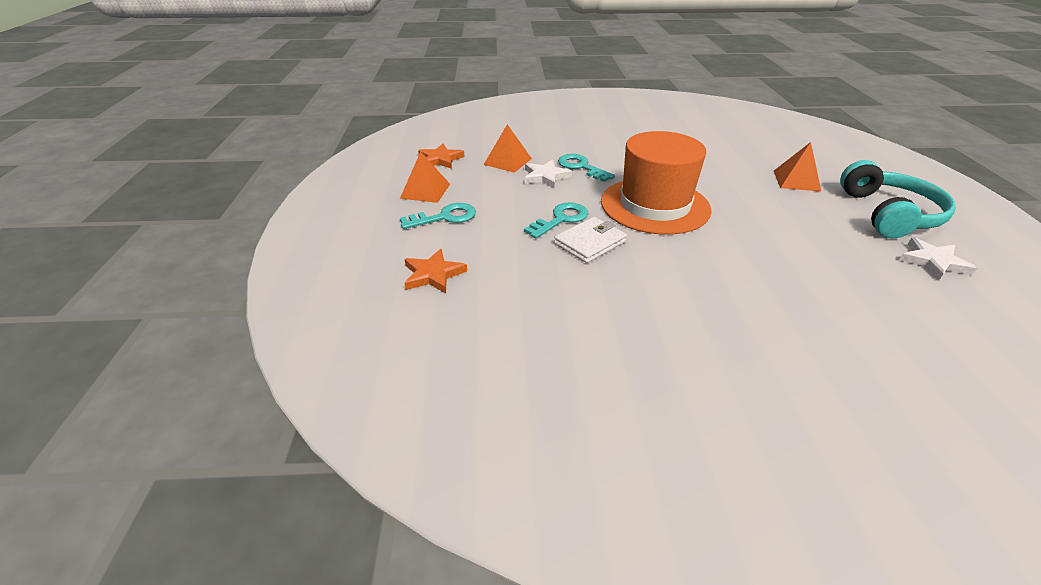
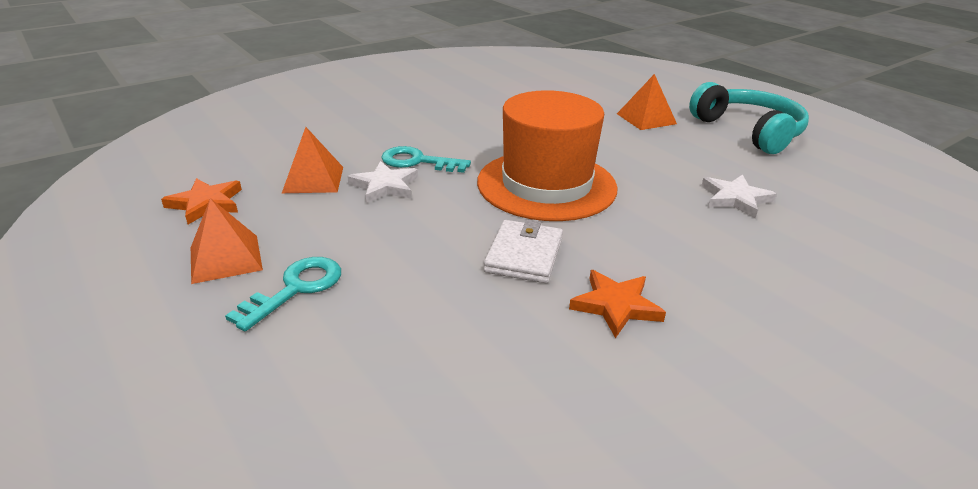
camera: 35 degrees left, 5 degrees down
(433, 274) = (362, 385): orange star -> orange star (616, 306)
(560, 219) = (460, 237): turquoise key -> none
(933, 262) = (824, 166): white star -> white star (735, 198)

